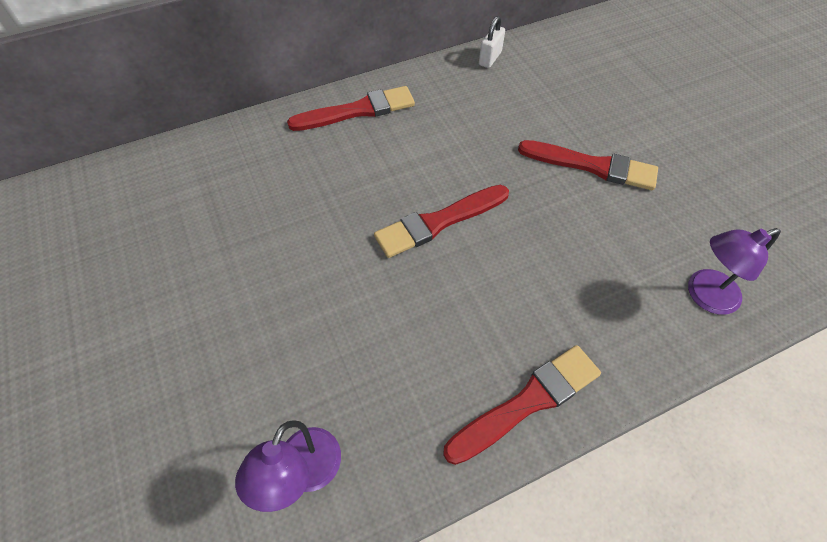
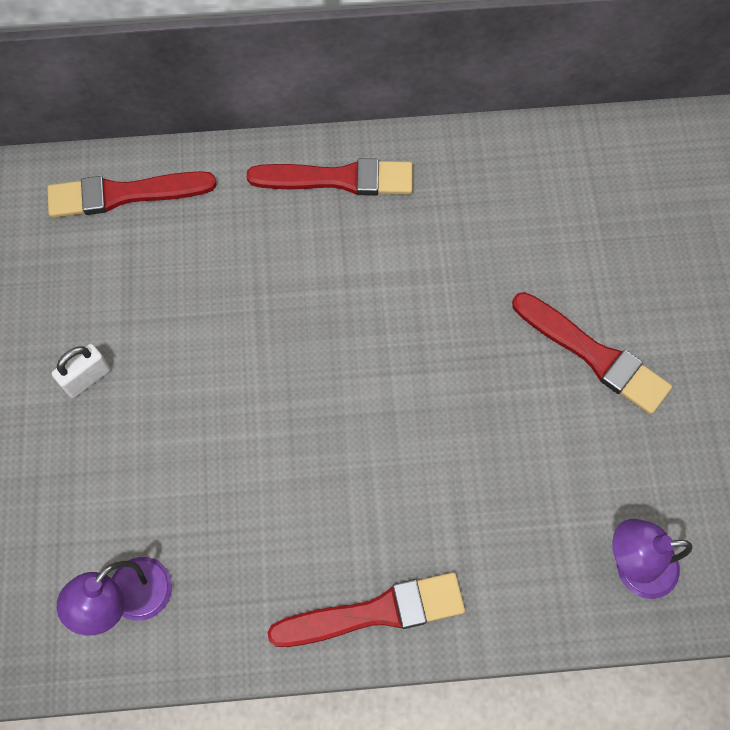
camera: 20 degrees right, 10 degrees up
(438, 222) = (372, 370): red brush -> red brush (124, 194)
(490, 58) = (543, 147): white padlock -> white padlock (87, 378)

